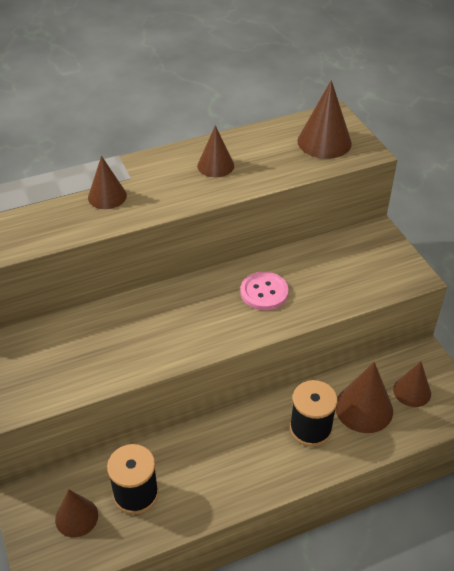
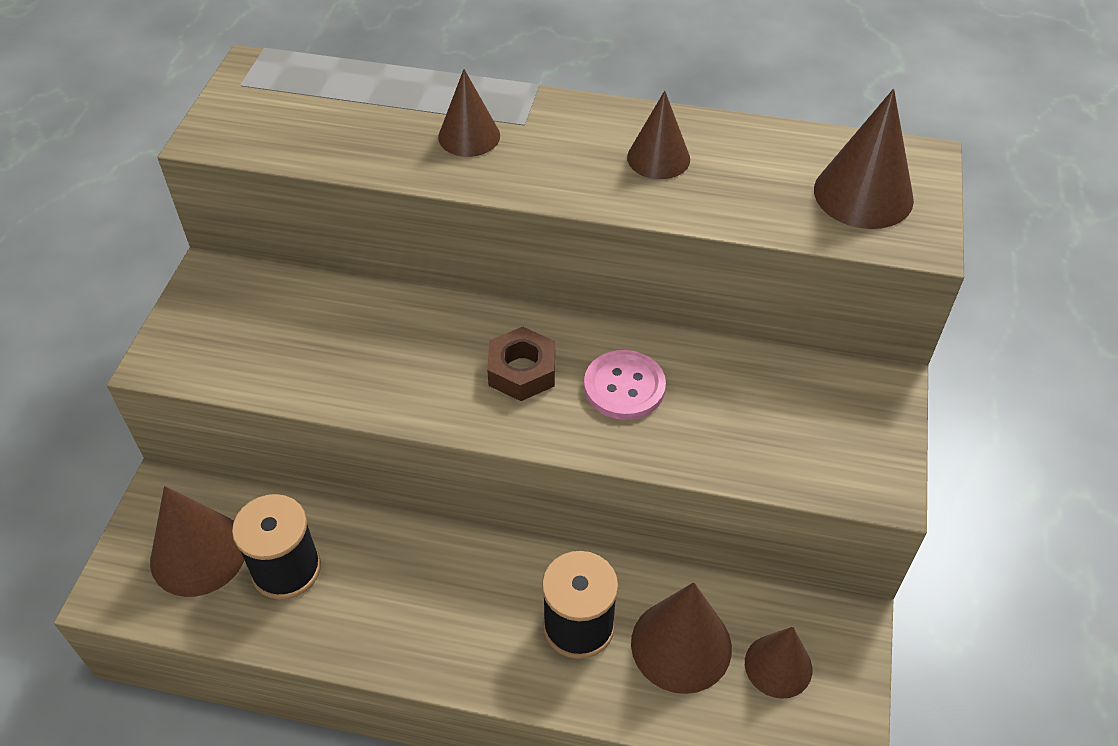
camera: 35 degrees right, 5 degrees up
(76, 517) = (198, 553): brown cone -> brown cone, size x1.51
(207, 311) = (522, 371): none -> brown nut

